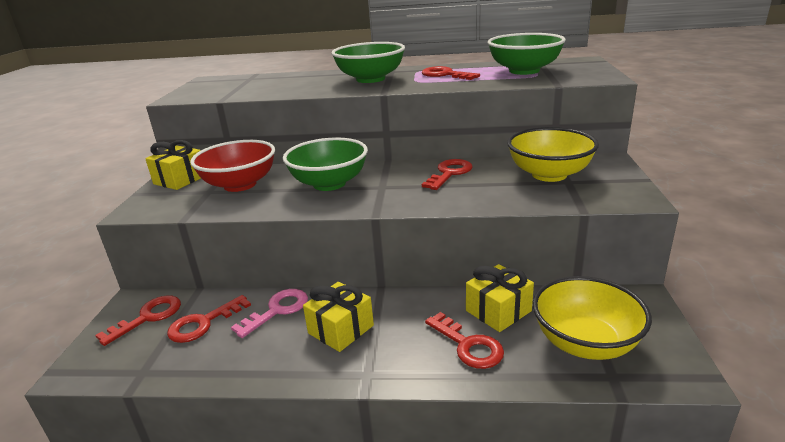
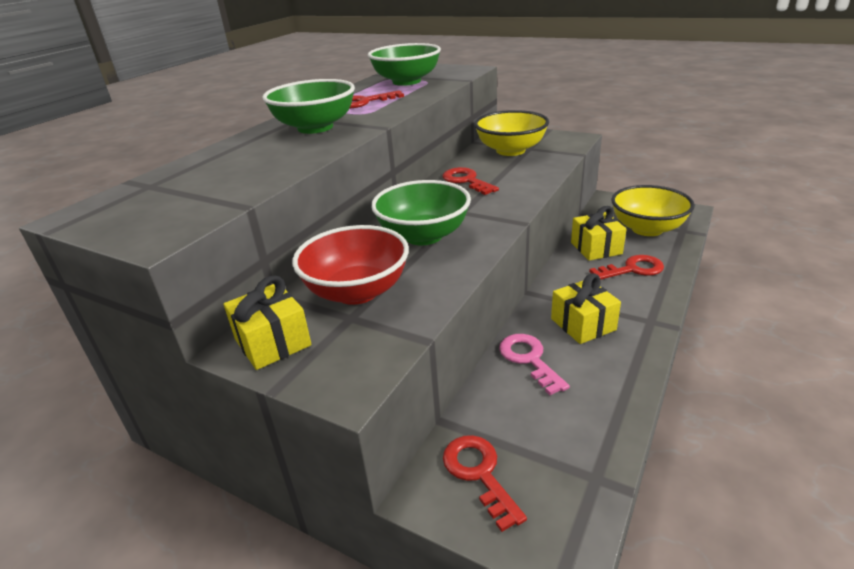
camera: 65 degrees left, 5 degrees up
(203, 323) = (522, 419): red key -> none

